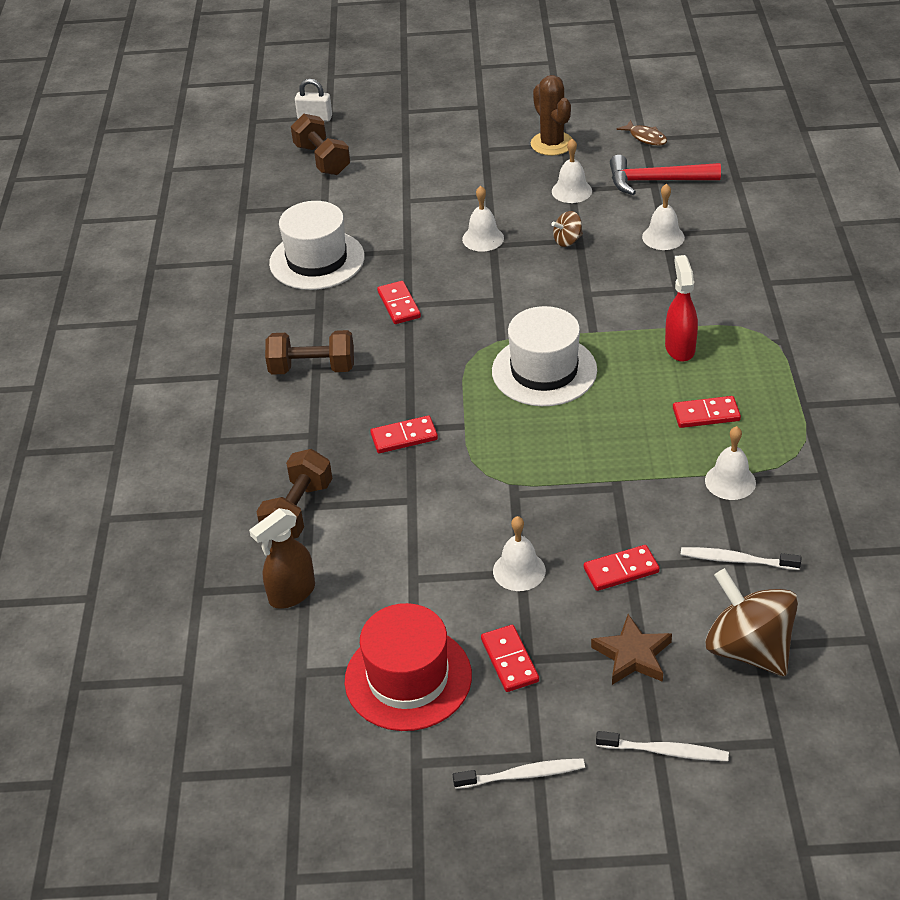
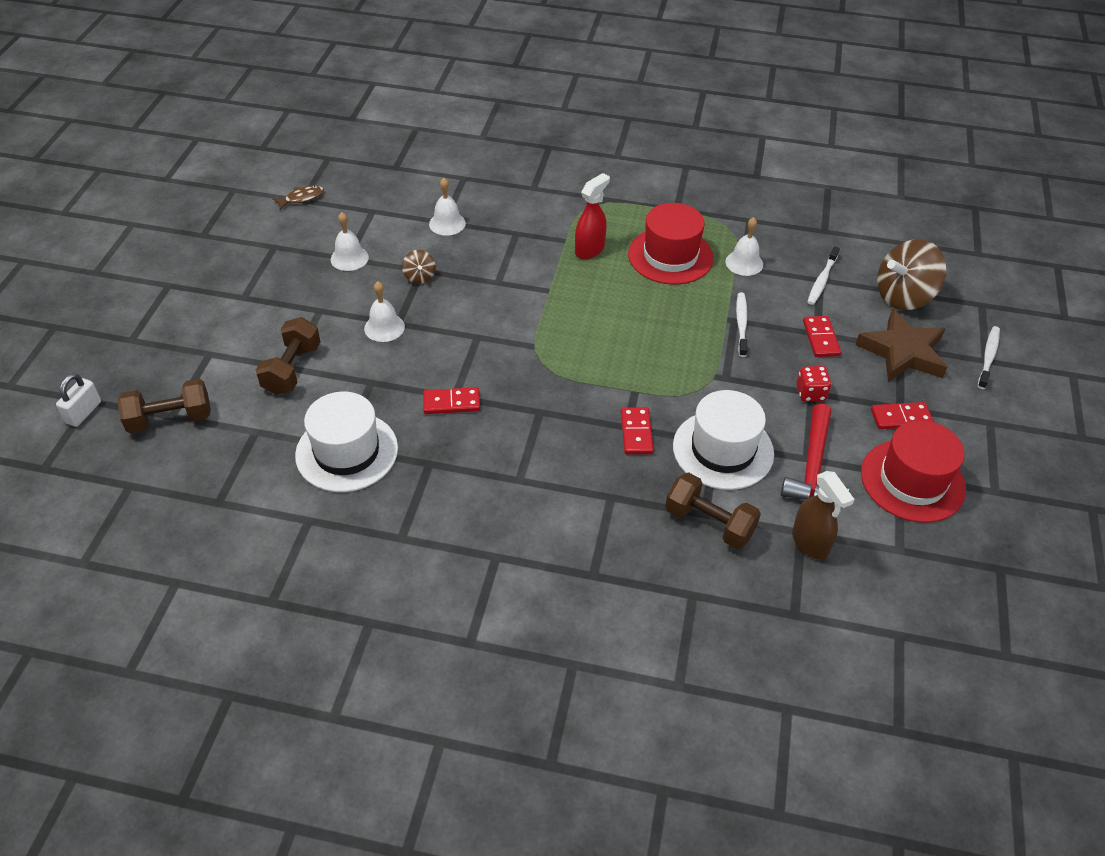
camera: 80 degrees left, 5 degrees up
(312, 368) = (516, 482): brown dumbbell -> brown dumbbell (292, 369)
(519, 570) = (810, 393): white bell -> red dice
(522, 775) = (1007, 433): white toothbrush -> white toothbrush (741, 324)
(544, 371) = (585, 329): white hat -> white hat (723, 450)
(552, 144) = (268, 253): brown cactus -> none
(633, 655) = (902, 352): brown star -> brown star, size x1.52
(656, 181) = (369, 208): red hammer -> red hammer (813, 466)
(680, 348) = (590, 249): red spray bottle -> red spray bottle turned 120 degrees clockwise
(706, 414) = (670, 256): red domino -> red hat

